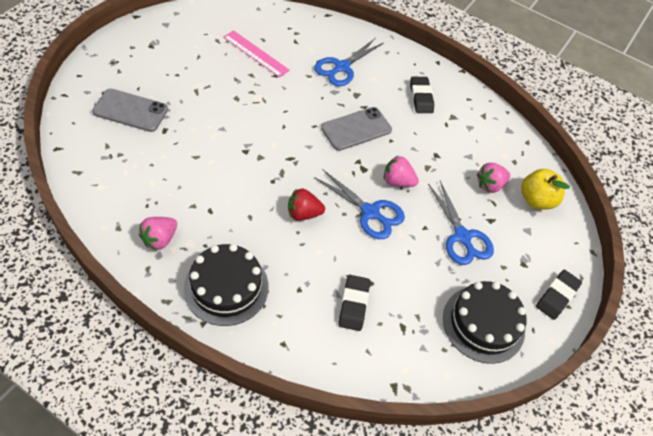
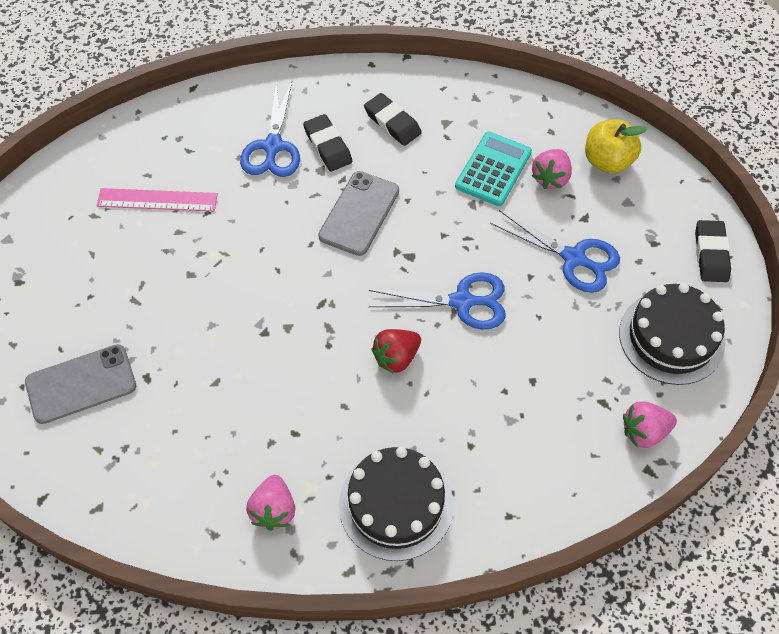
camera: 30 degrees left, 5 degrees up
(353, 304) = (537, 417): black eraser -> black eraser (327, 146)
(397, 181) = (457, 244): pink strawberry -> pink strawberry (644, 432)
(458, 158) = (493, 169): none -> turquoise calculator

